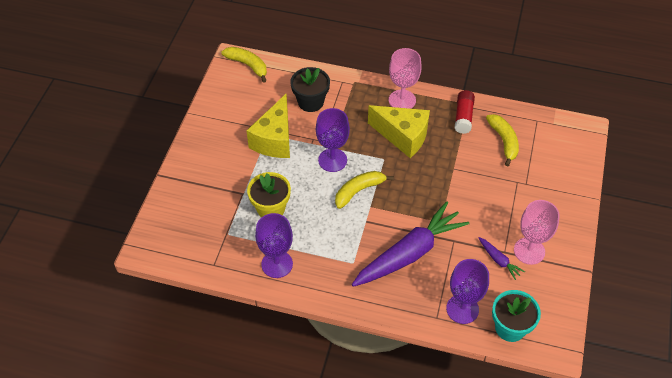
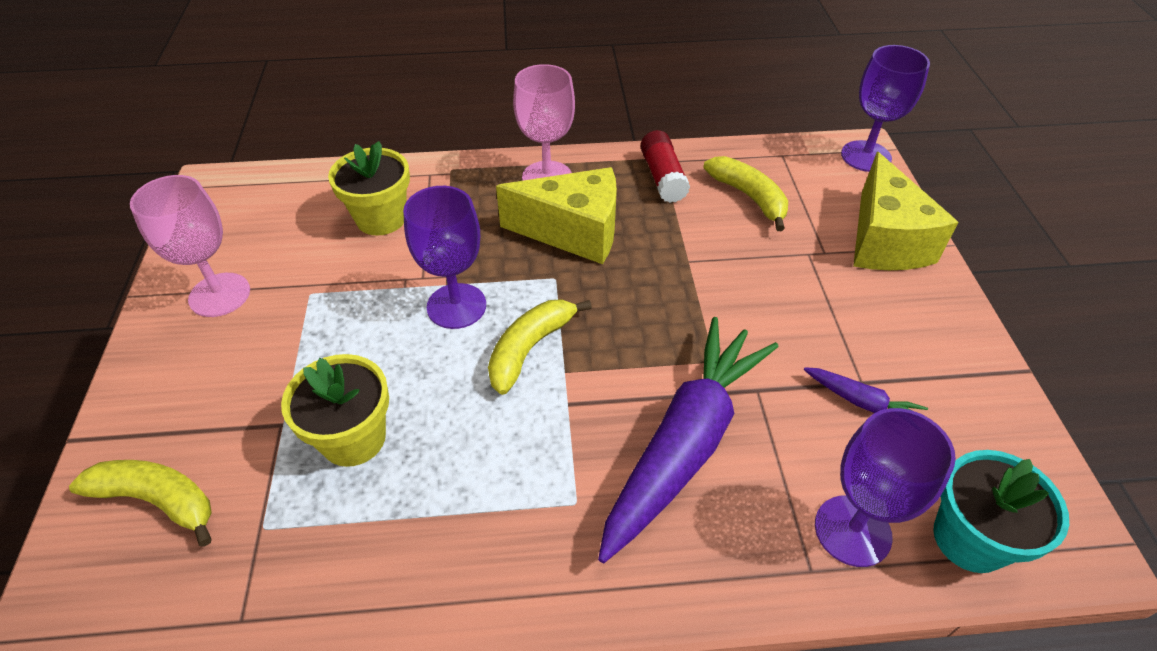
camera: 20 degrees left, 5 degrees down
(248, 65) = (242, 188): yellow banana -> yellow banana (157, 500)
(275, 139) = (327, 299): yellow cheese -> yellow cheese (884, 241)
(277, 264) = (401, 565): purple goblet -> purple goblet (866, 156)
(310, 102) = (381, 218): black flower pot -> yellow flower pot
(529, 251) = (904, 366): pink goblet -> pink goblet (219, 295)

